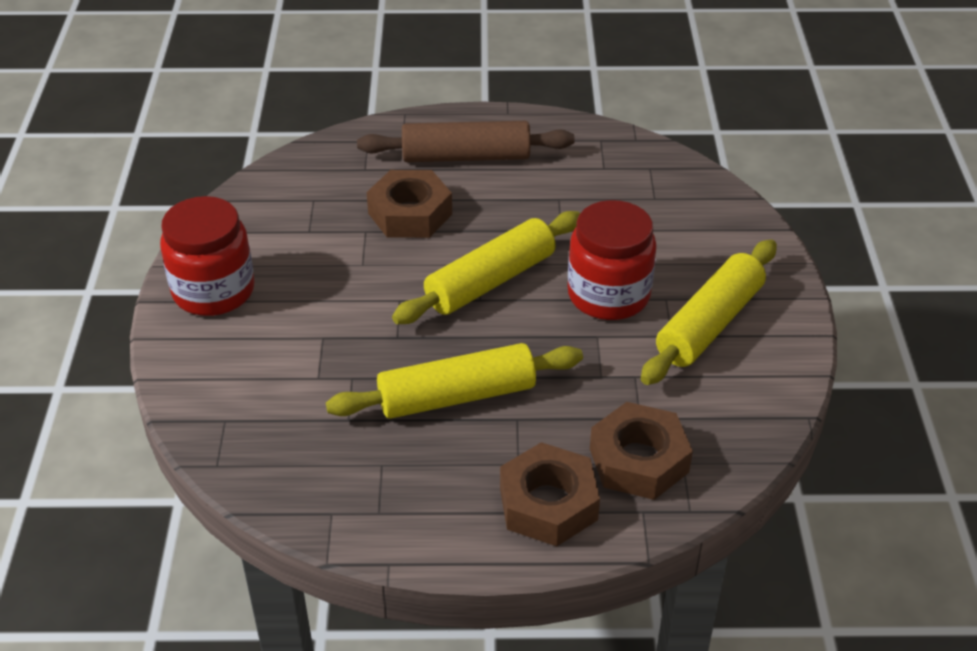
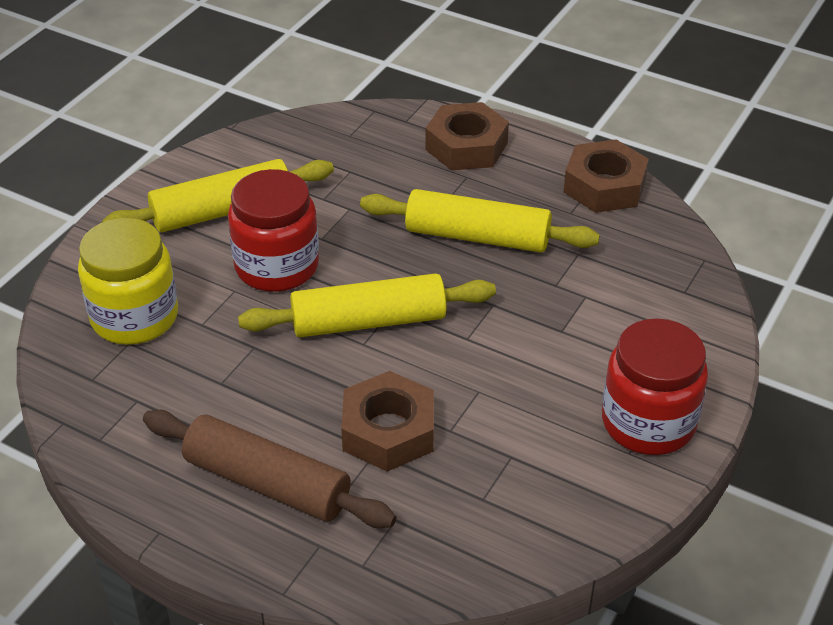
camera: 150 degrees left, 0 degrees up
(639, 460) = (378, 147): brown nut -> brown nut (604, 186)
(672, 214) = (135, 317): none -> yellow jar

